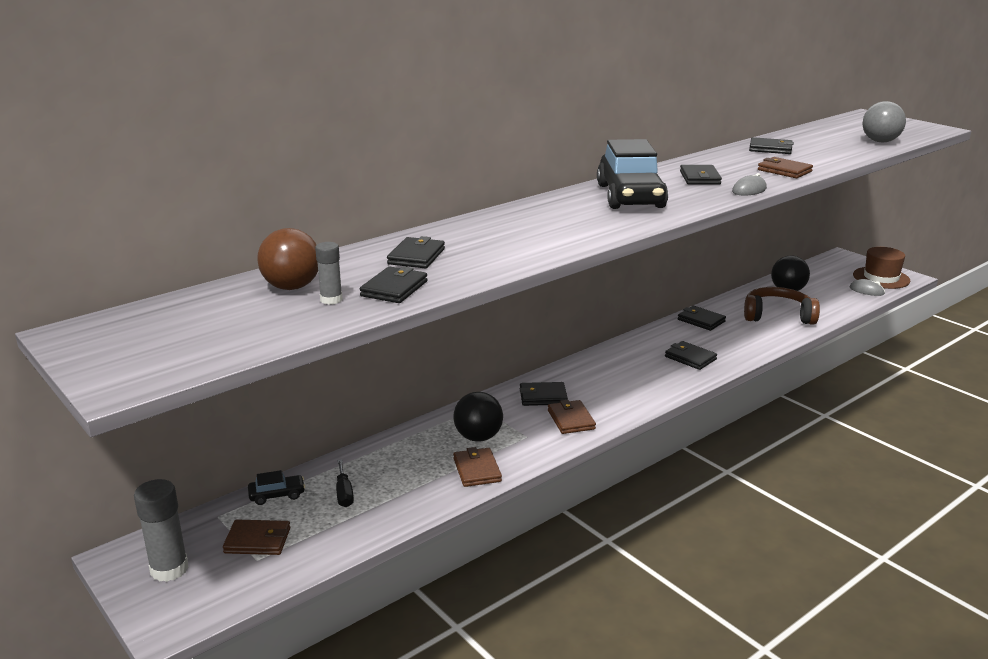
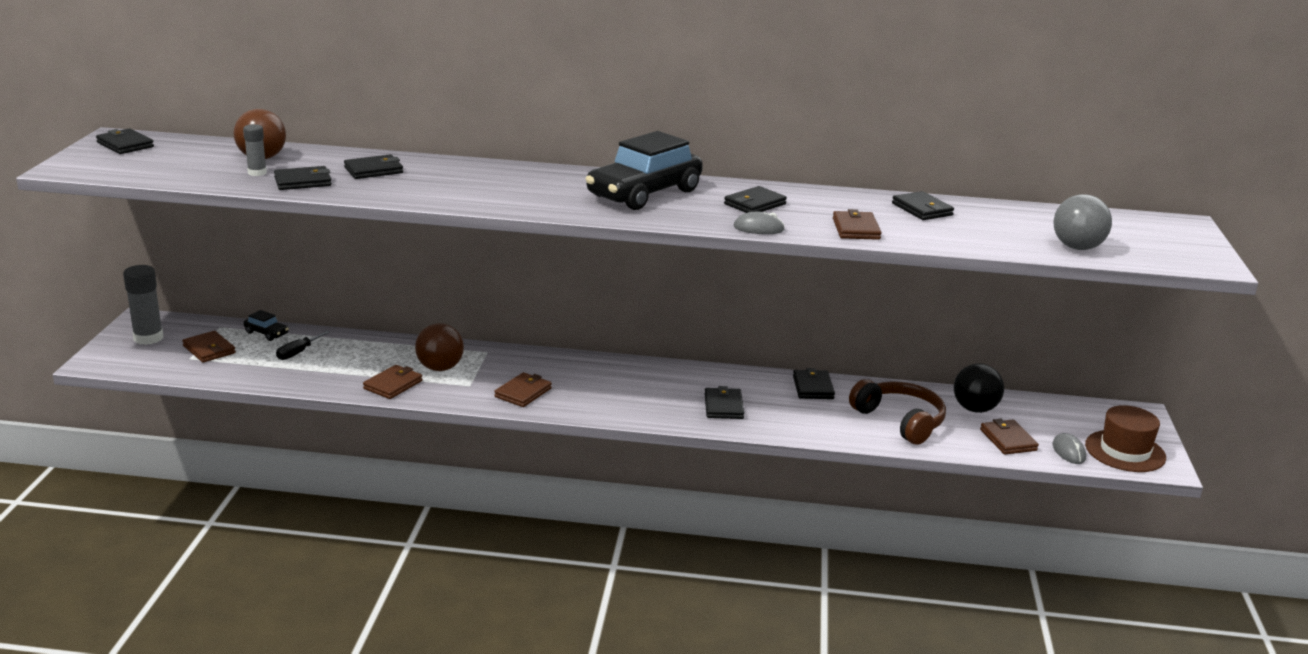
camera: 45 degrees right, 0 degrees up
(478, 437) = (440, 368): black ball -> brown ball
(543, 397) = (542, 369): black wallet -> black wallet (125, 145)
(835, 299) = (1008, 440): none -> brown wallet

